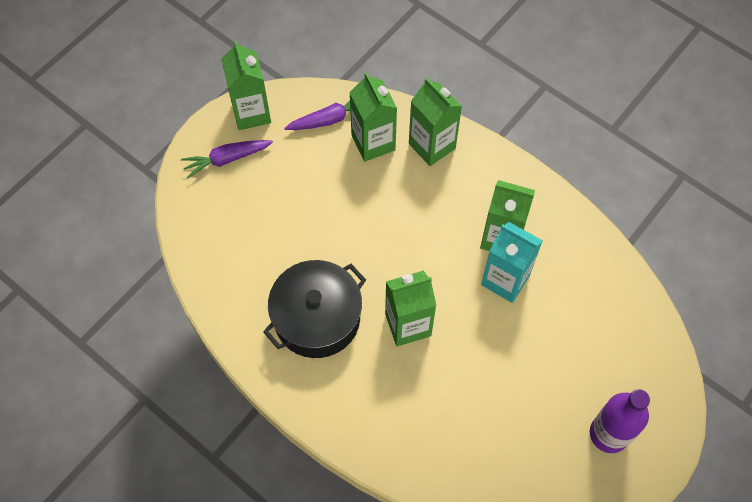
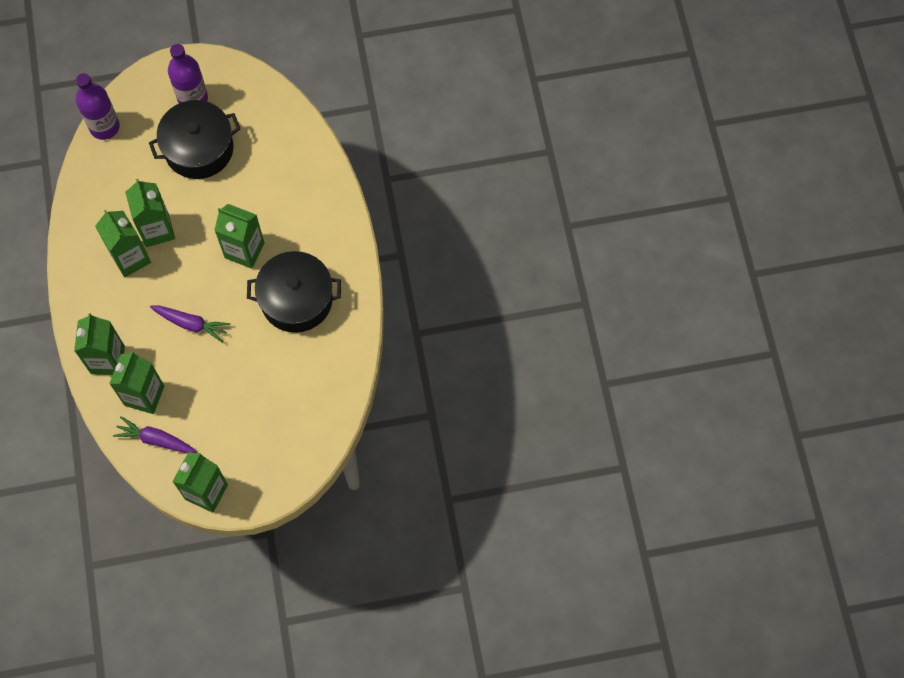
camera: 140 degrees left, 5 degrees up
(227, 159) = (256, 466): purple carrot -> purple carrot (191, 324)
(505, 280) = (157, 230): turquoise carton -> green carton
(549, 387) = (199, 149): none -> black pot
(656, 335) = (104, 127): none -> purple bottle

